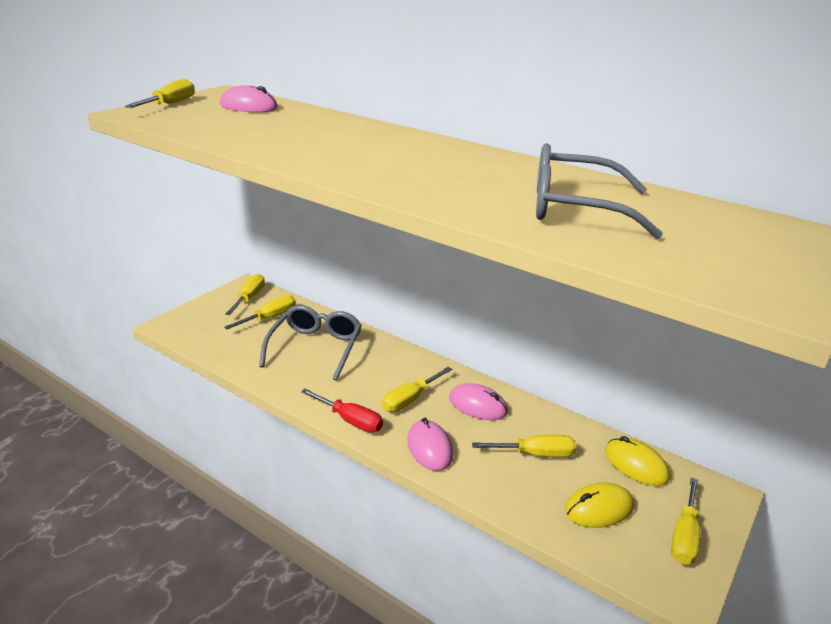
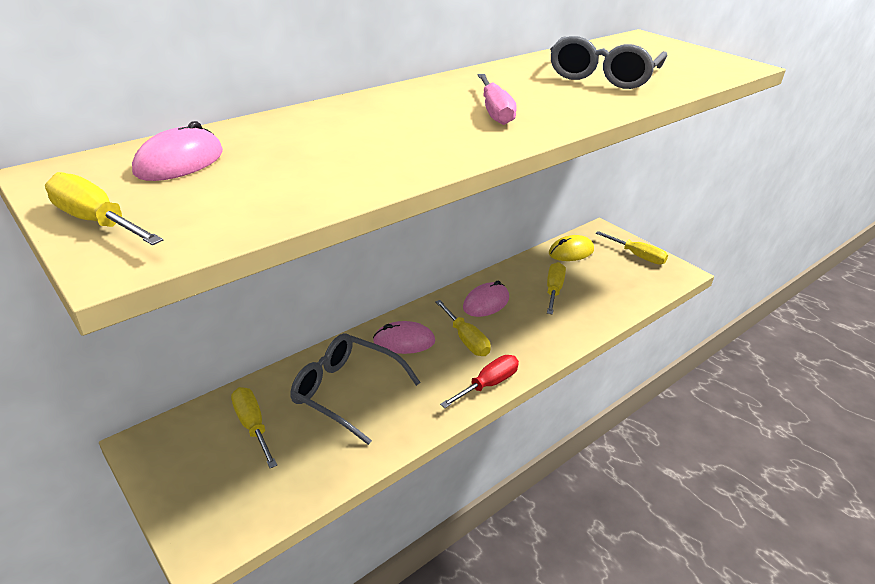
camera: 75 degrees left, 5 degrees up
(249, 298) = (183, 443): yellow screwdriver -> none
(402, 167) = (495, 112): none -> pink screwdriver
(430, 448) = (537, 342): pink mouse -> pink mouse (404, 341)
(599, 508) = (613, 279): yellow mouse -> none

